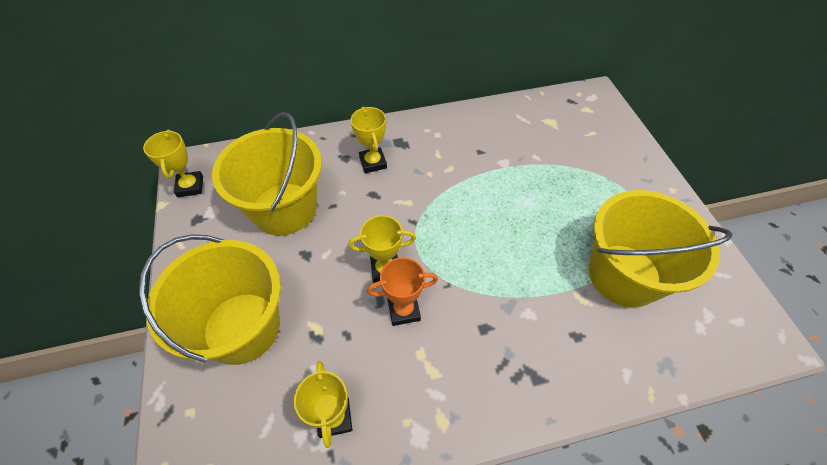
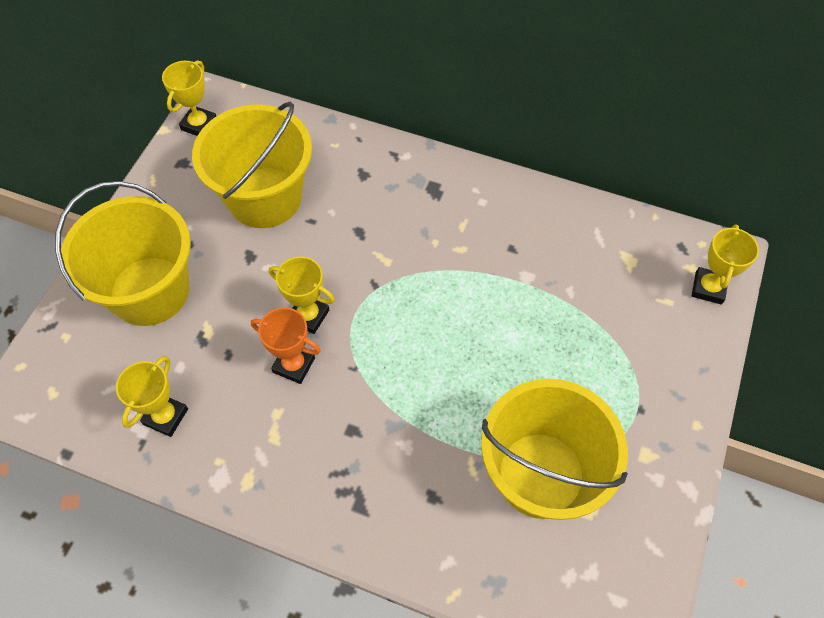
camera: 35 degrees right, 5 degrees up
(373, 162) = (386, 196): yellow trophy -> yellow trophy (708, 288)

